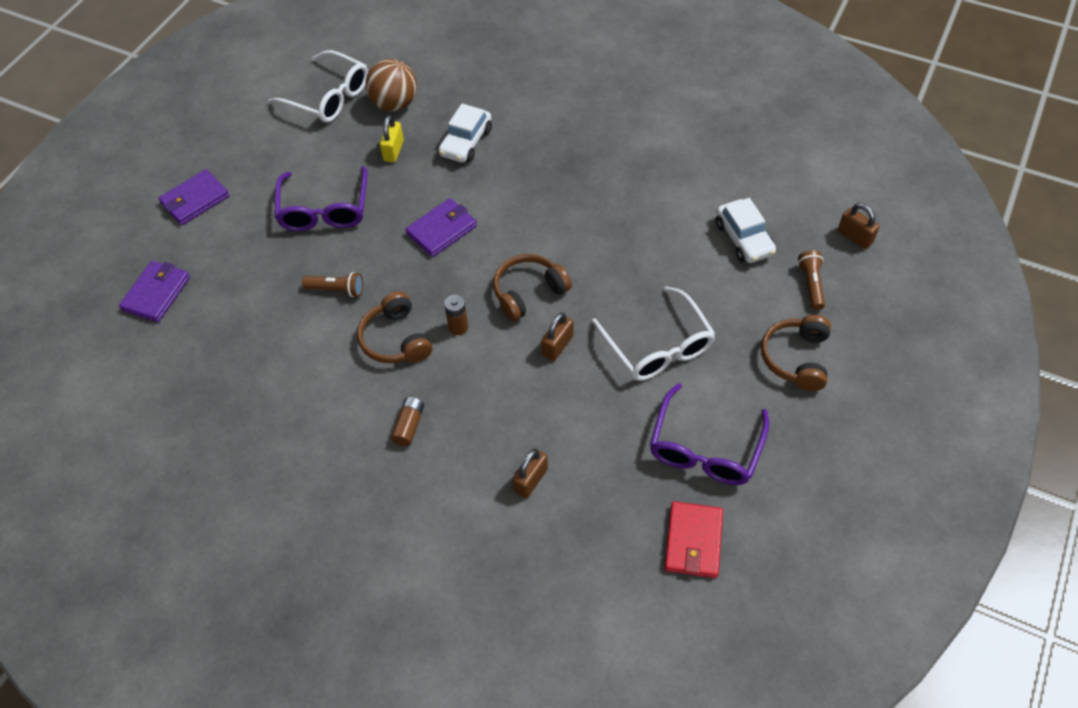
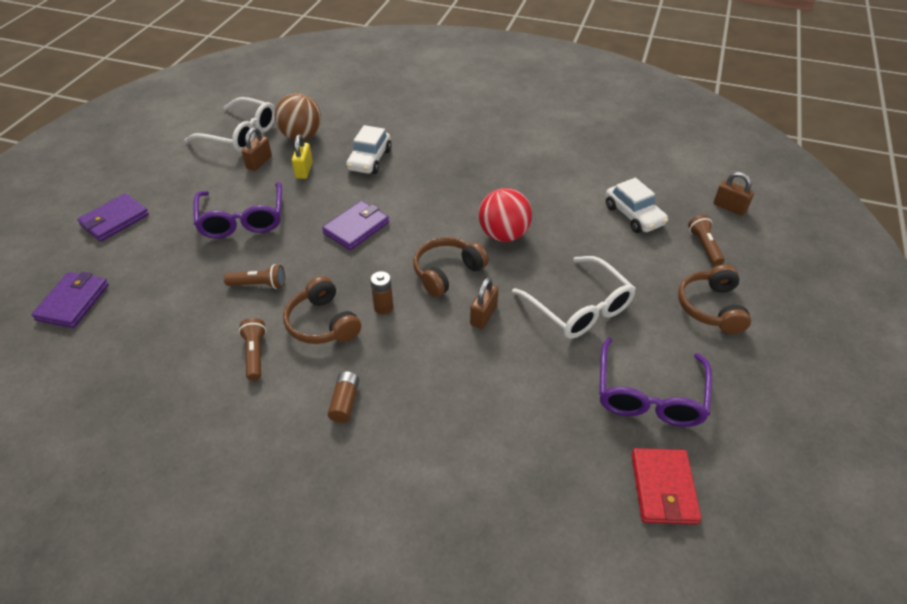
camera: 10 degrees left, 10 degrees down
(328, 367) = (255, 354): none -> brown flashlight
(530, 480) = (480, 444): brown padlock -> brown padlock (259, 162)
(596, 251) = (503, 235): none -> red ball

